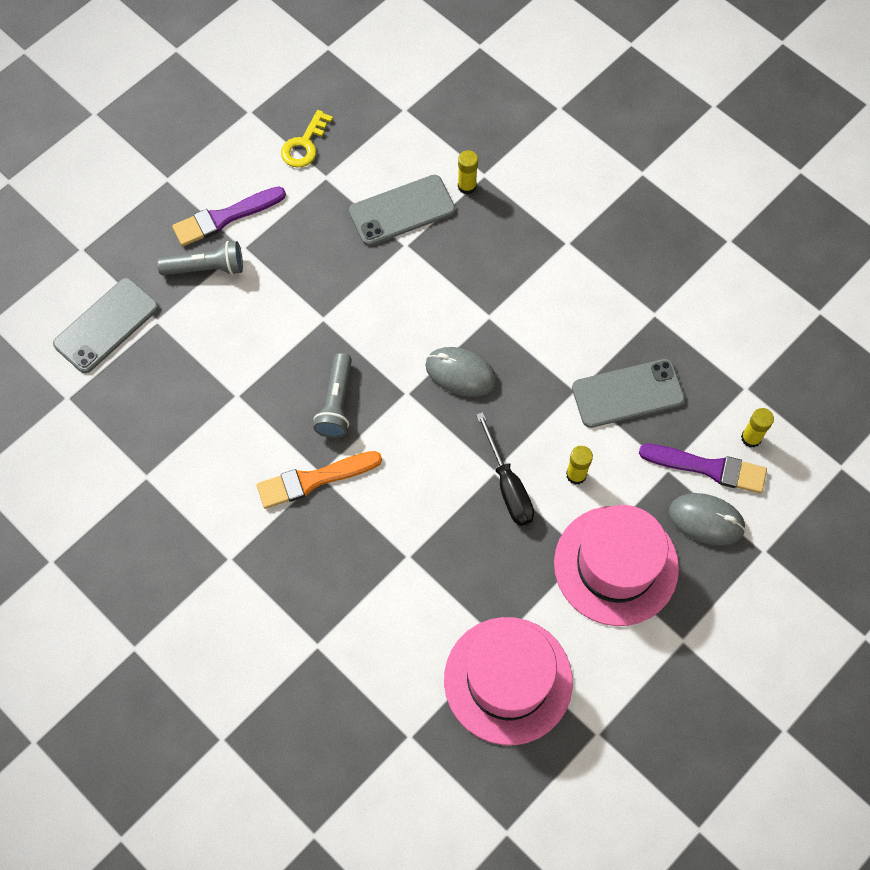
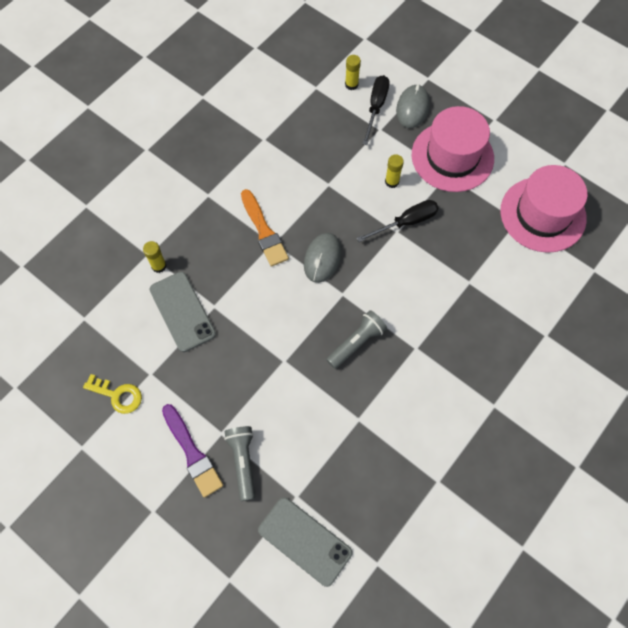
camera: 95 degrees left, 0 degrees up
(314, 479) = (421, 352): orange brush -> orange brush (263, 231)
(336, 403) = (356, 343): grey flashlight -> grey flashlight turned 45 degrees counterclockwise
(628, 394) = (327, 153): grey phone -> none
(708, 468) = (376, 107): purple brush -> black screwdriver

